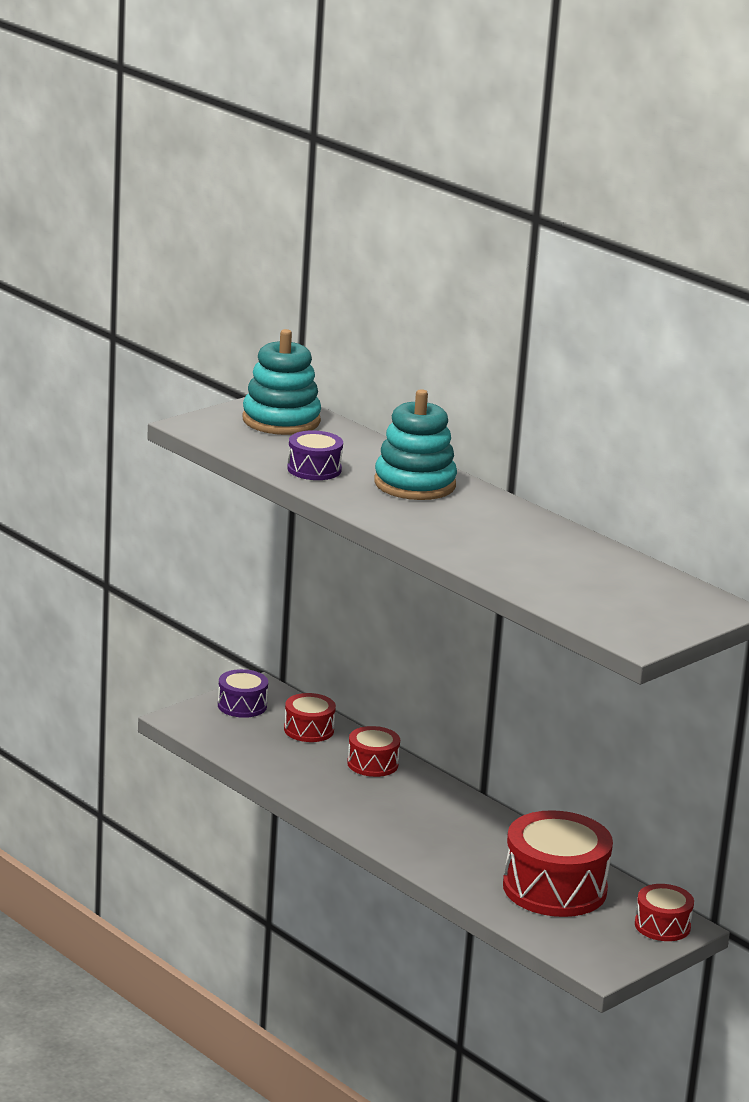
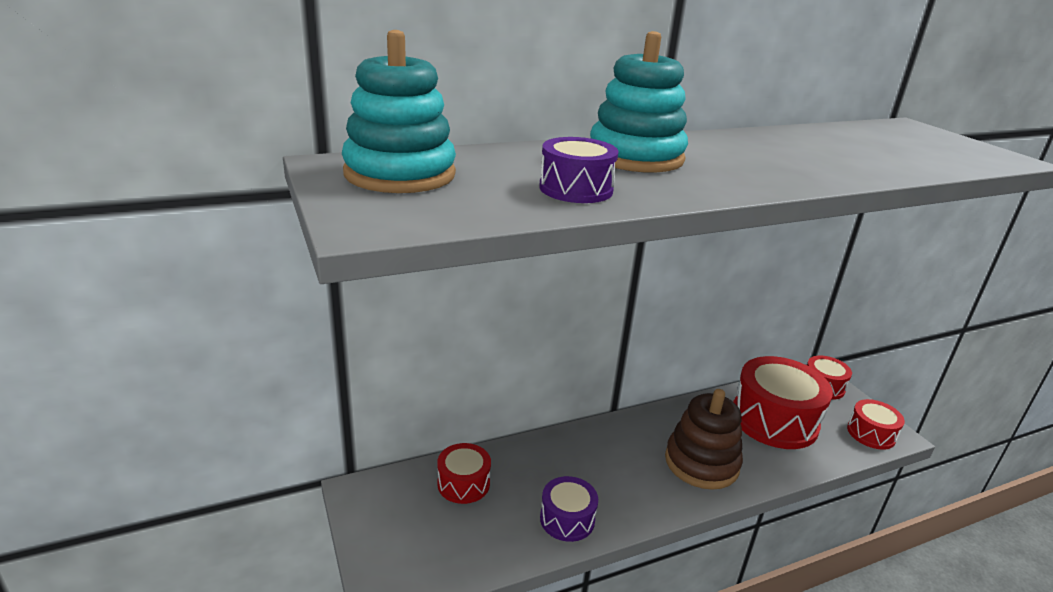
camera: 70 degrees left, 5 degrees up
(242, 705) = (386, 520): purple drum -> purple drum (567, 519)
(372, 764) = (547, 459): red drum -> red drum (871, 433)
(438, 844) = (701, 463): none -> brown stacking toy

